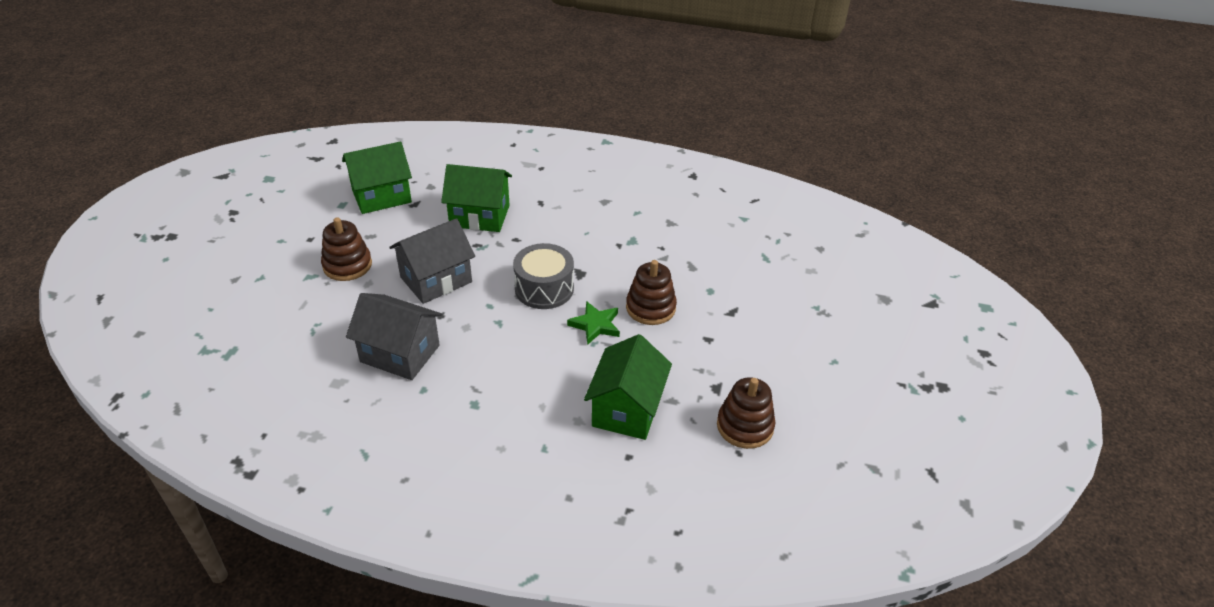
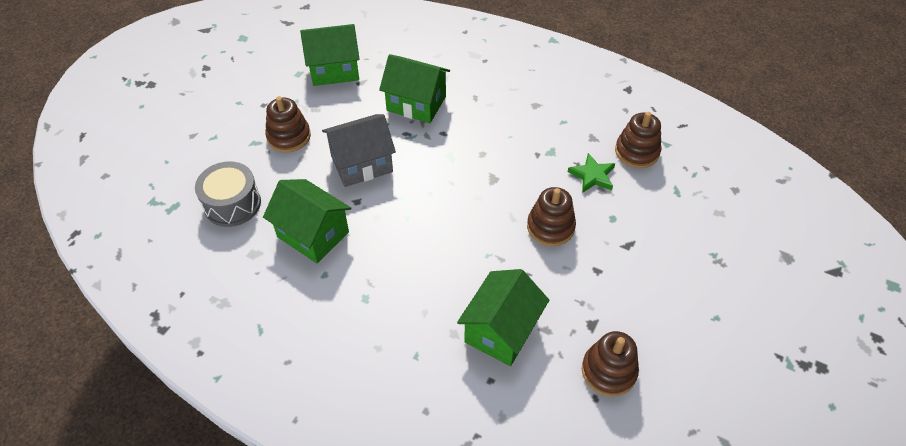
camera: 15 degrees right, 10 degrees up
(400, 353) = (313, 234): grey house -> green house
(544, 288) = (456, 189): grey drum -> grey drum (232, 204)
(595, 325) = (494, 236): green star -> green star (592, 175)
(717, 229) = (636, 152): none -> brown stacking toy

